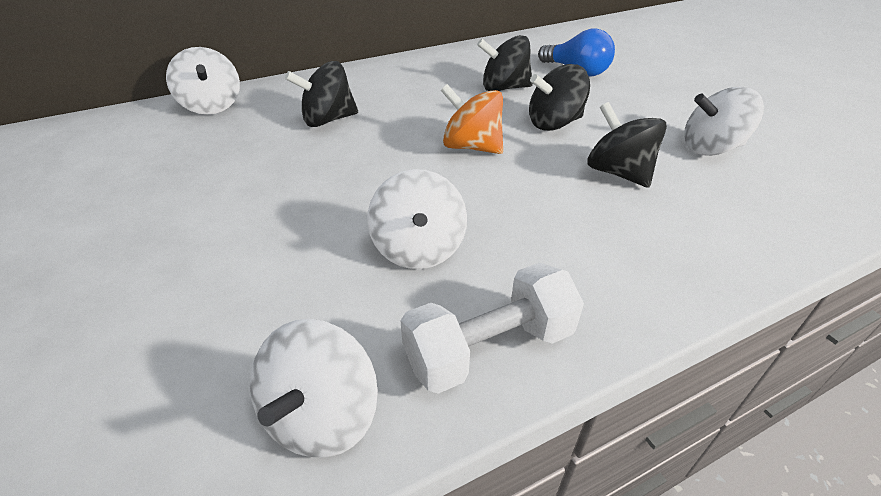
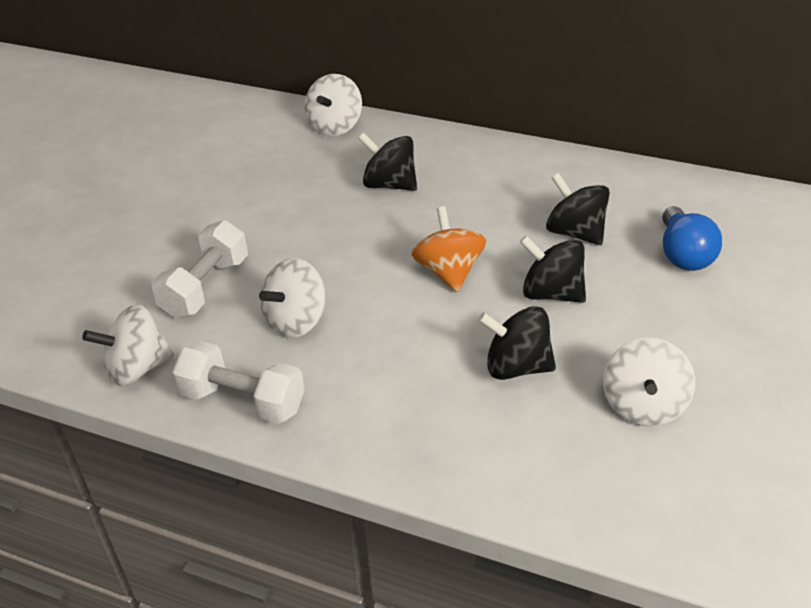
camera: 50 degrees right, 0 degrees up
(277, 281) = (206, 287): none -> white dumbbell
(618, 173) = (516, 367): black spinning top -> black spinning top turned 90 degrees counterclockwise
(711, 148) = (643, 405): white spinning top -> white spinning top turned 120 degrees counterclockwise

